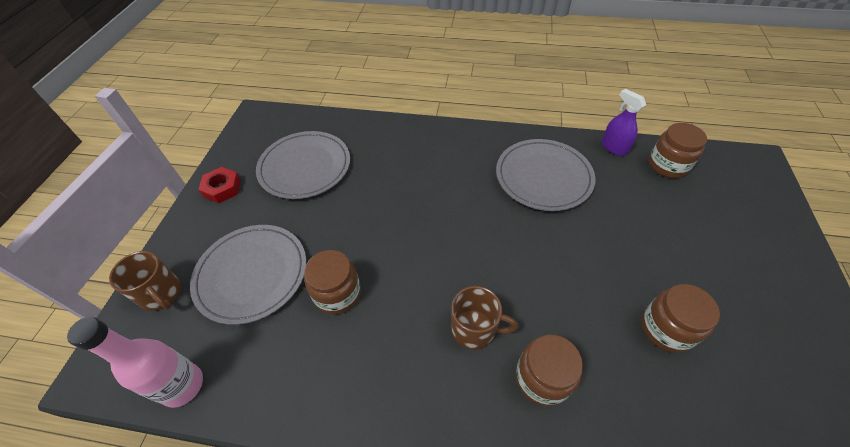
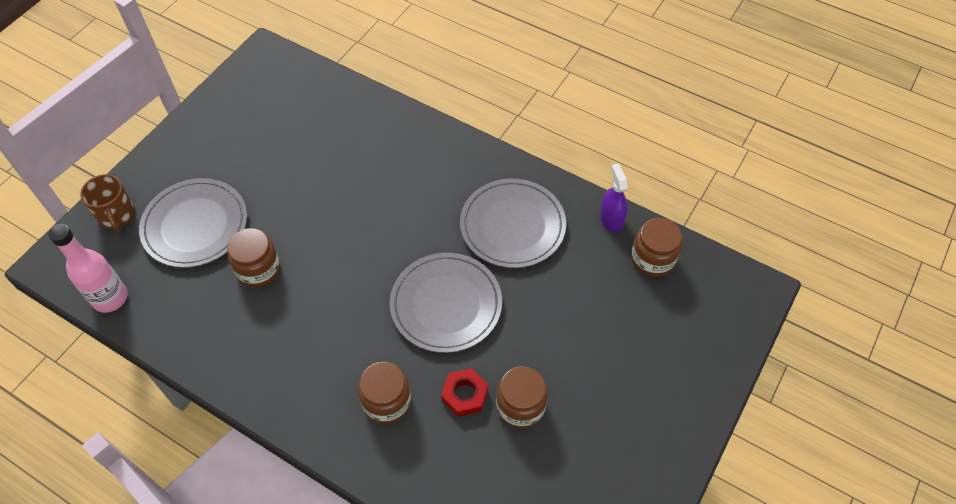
camera: 20 degrees right, 5 degrees up
(222, 188) = (201, 129): red nut -> red nut (465, 395)
(305, 167) = (286, 132): grey plate -> grey plate (446, 304)
(474, 329) = (356, 343): brown mug -> none

